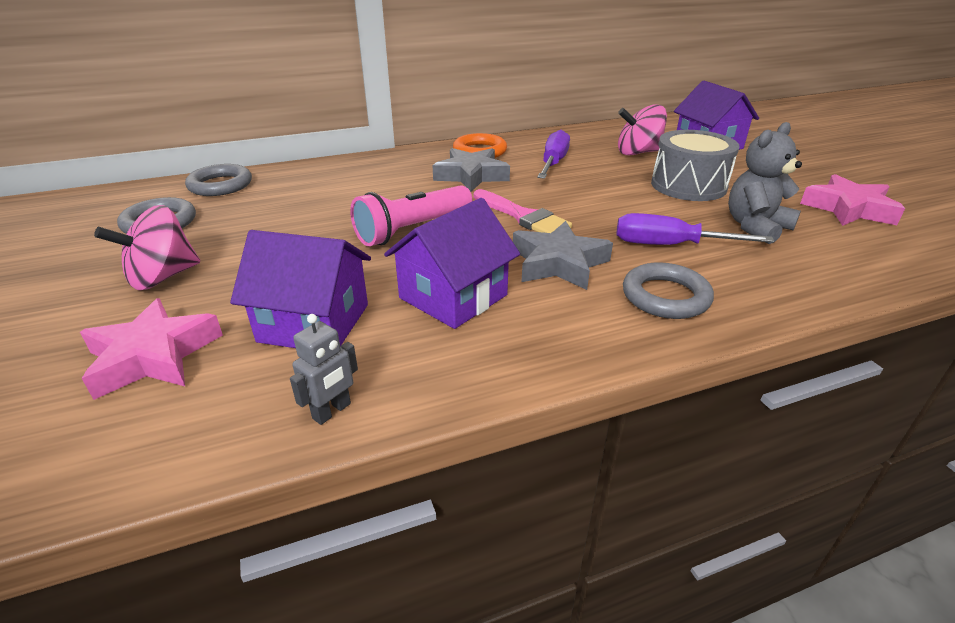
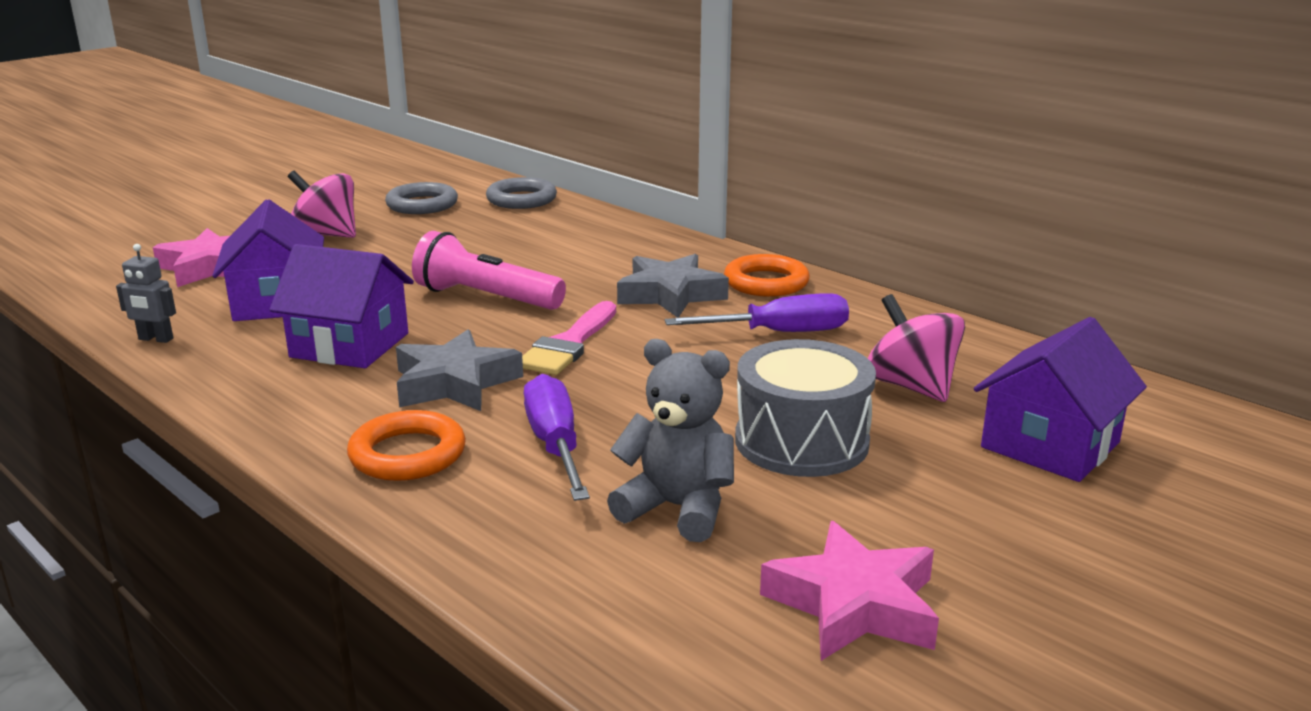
camera: 65 degrees right, 10 degrees down
(665, 296) = (407, 454): grey ring -> orange ring

